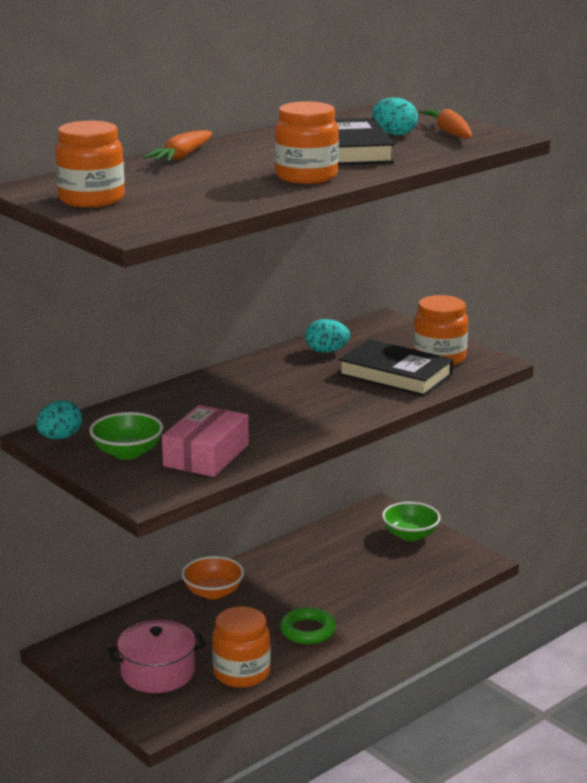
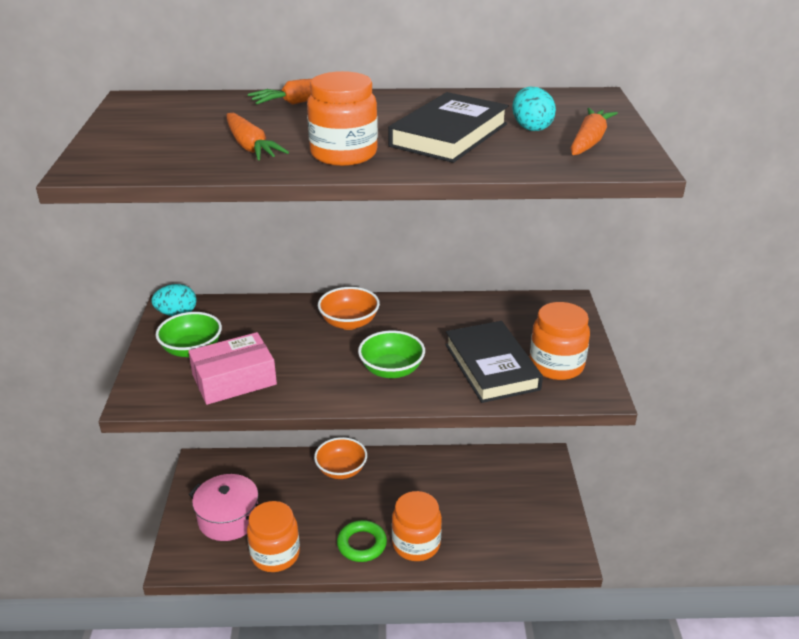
camera: 40 degrees right, 10 degrees up
(91, 199) = (141, 125): orange jar -> orange jar (416, 544)
(224, 189) = (250, 146): none -> orange carrot
(233, 389) = (349, 322): none -> orange bowl
(326, 351) = (472, 316): turquoise egg -> none
(410, 535) = (541, 498): green bowl -> green bowl (391, 370)

